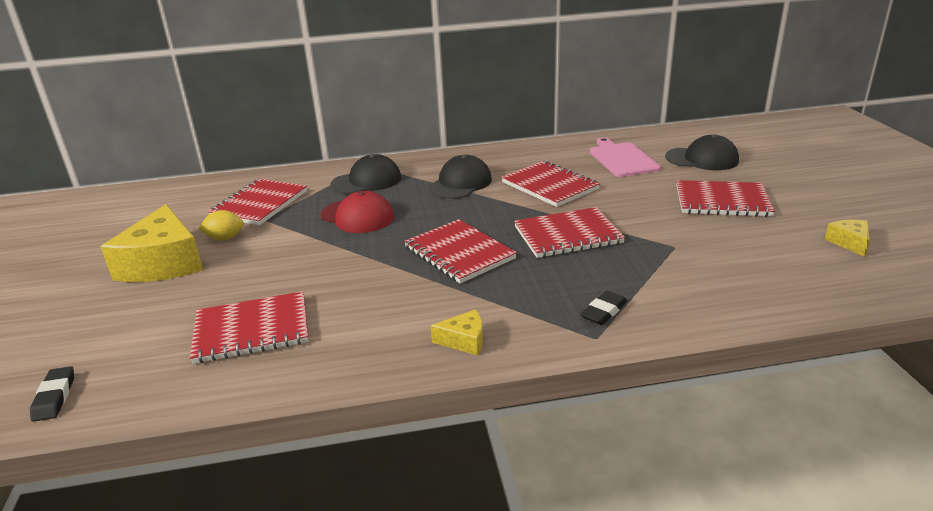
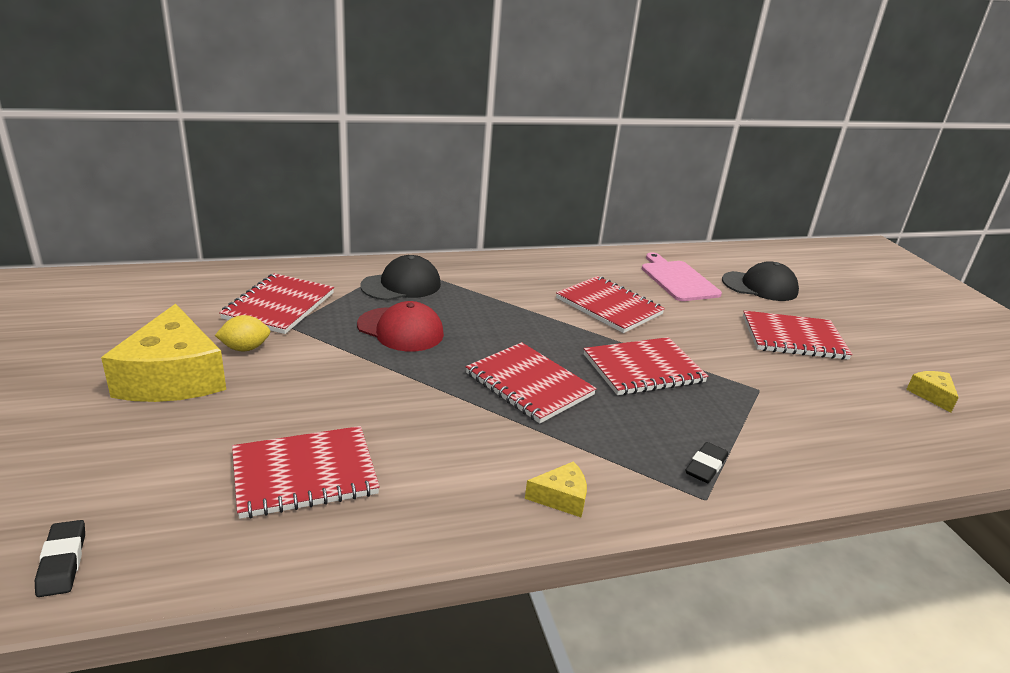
camera: 10 degrees left, 0 degrees up
(460, 183) = (509, 296): black cap -> none

